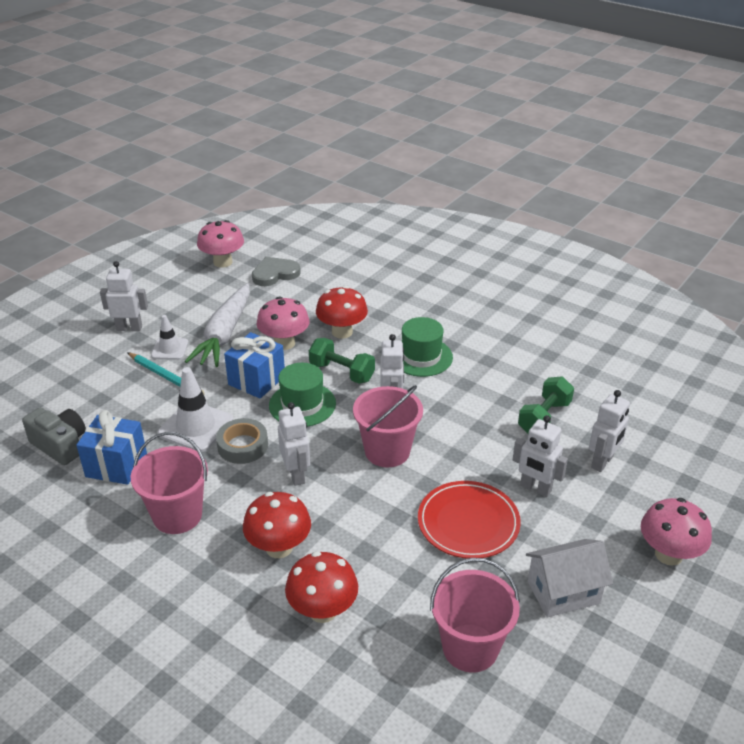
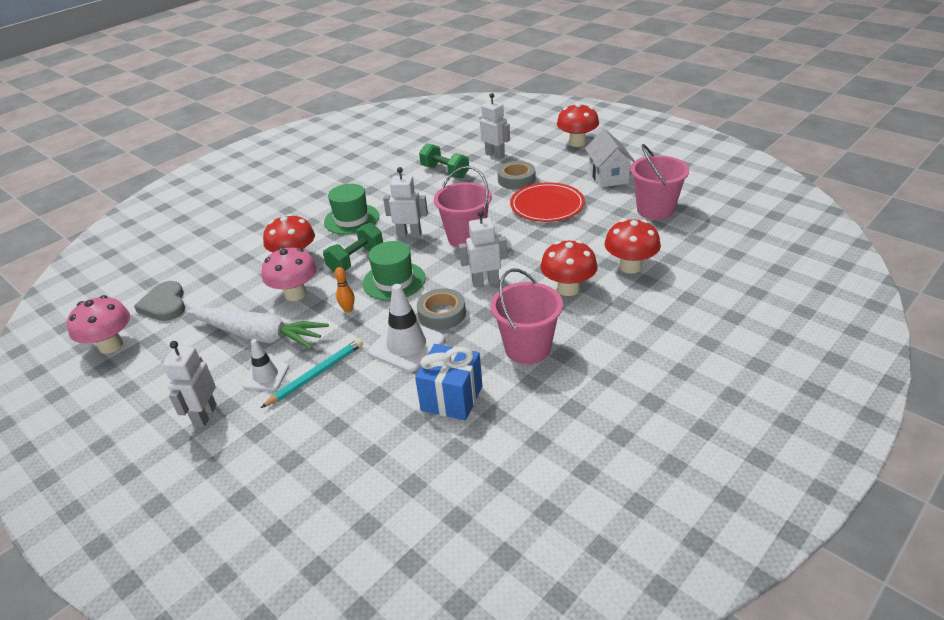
camera: 80 degrees left, 0 degrees up
(60, 445) = (409, 449): grey camera -> none
(257, 380) = (348, 309): blue gift -> orange bowling pin
(535, 488) = (516, 179): white robot -> grey tape
(668, 554) = (577, 143): pink mushroom -> red mushroom

